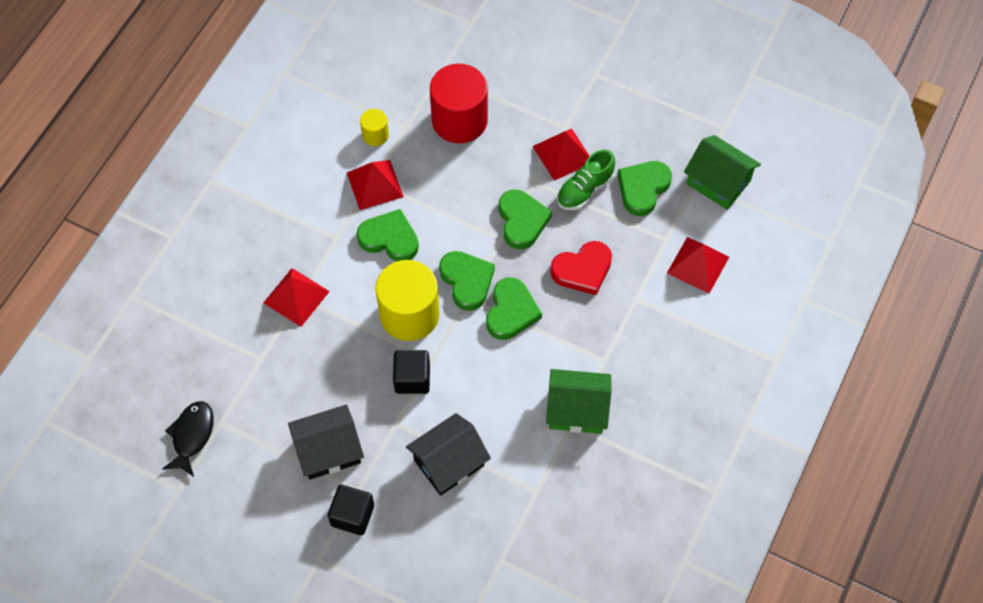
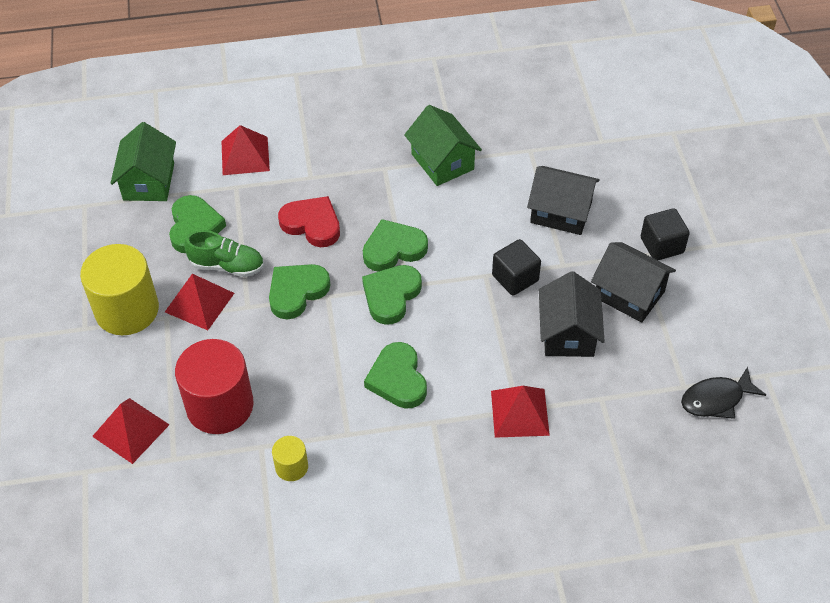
camera: 125 degrees left, 10 degrees down
(332, 378) = (568, 333): none -> black house
(375, 184) = (349, 429): red pyramid -> red pyramid (130, 430)
(409, 314) = (459, 316): yellow cylinder -> yellow cylinder (127, 310)
(643, 188) = (194, 227): green heart -> green heart turned 90 degrees counterclockwise

